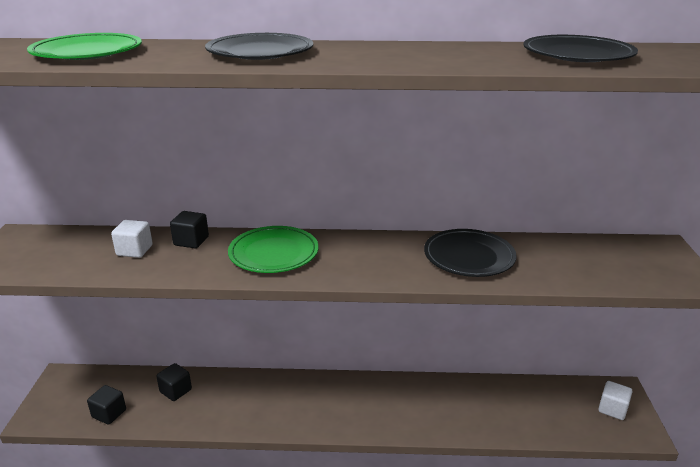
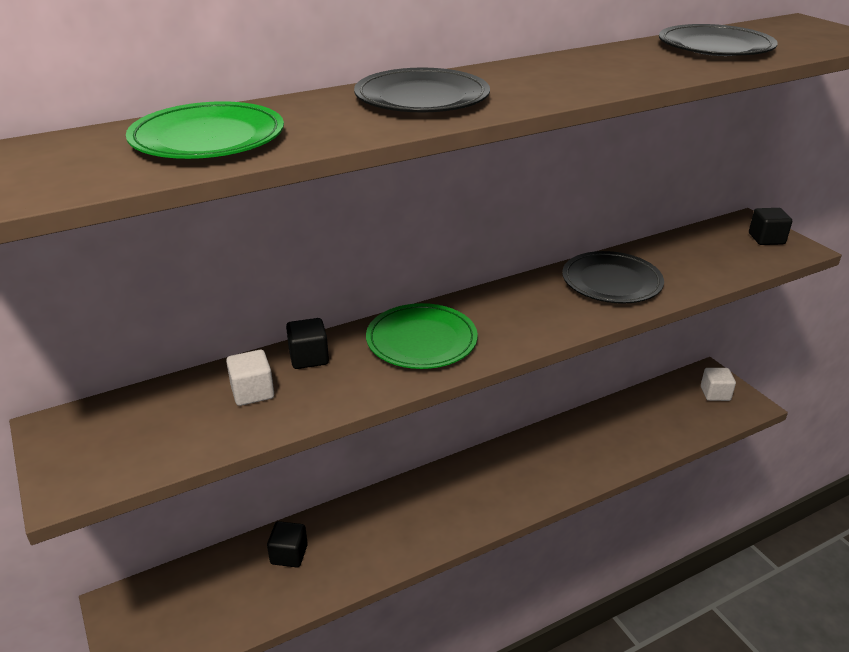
camera: 30 degrees left, 5 degrees up
(109, 413) = (230, 617): black cube -> black cube (766, 239)

